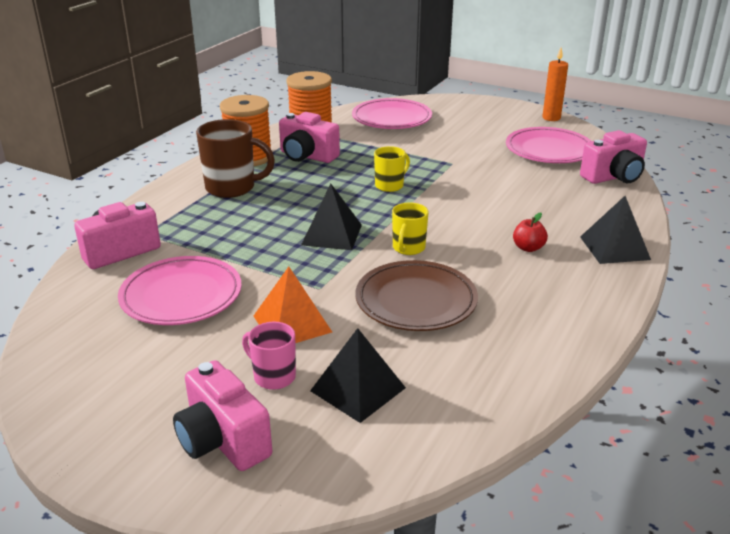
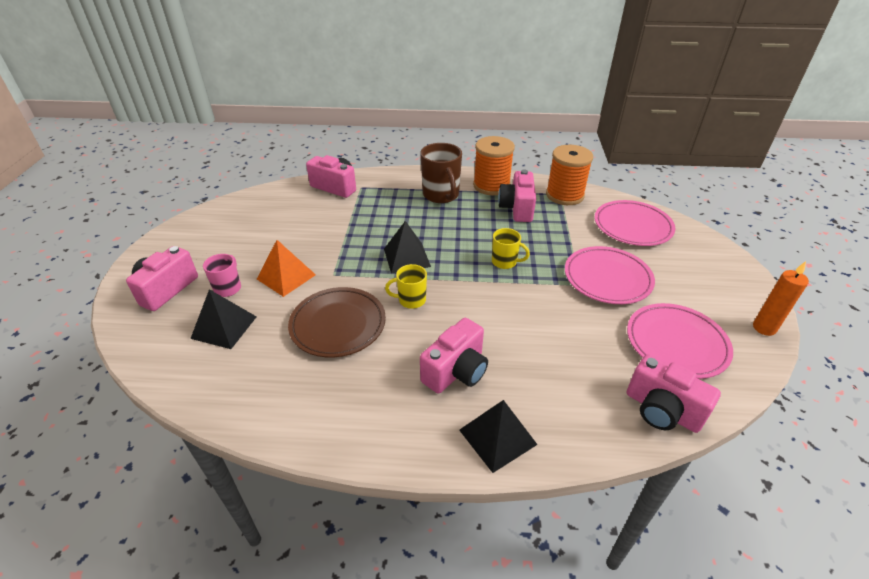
camera: 65 degrees right, 10 degrees up
(181, 296) = (299, 225): pink plate -> pink plate (607, 278)
(528, 248) = (456, 371): red apple -> pink camera

